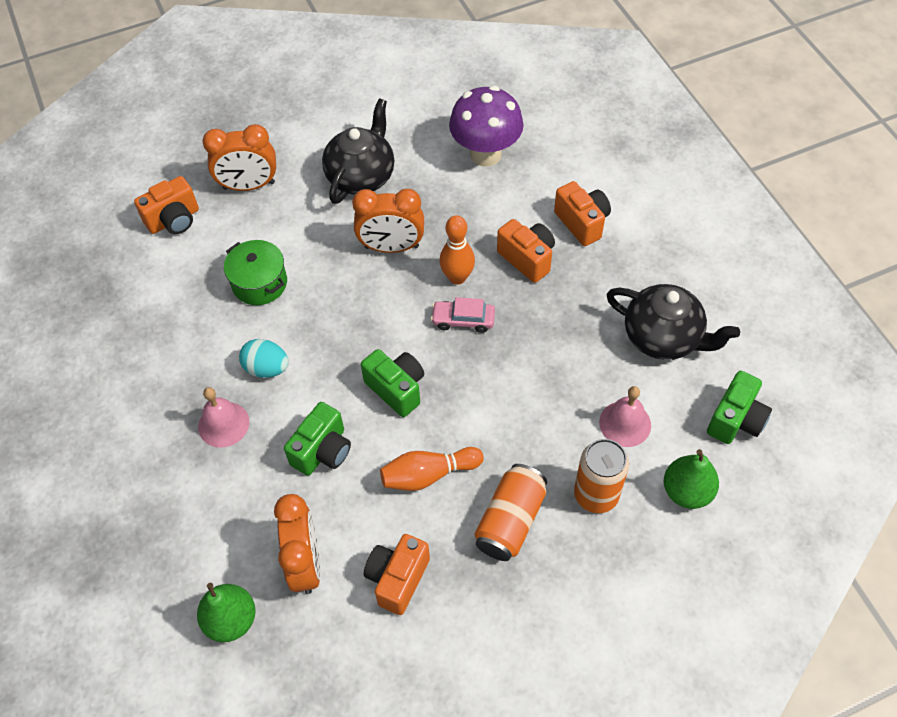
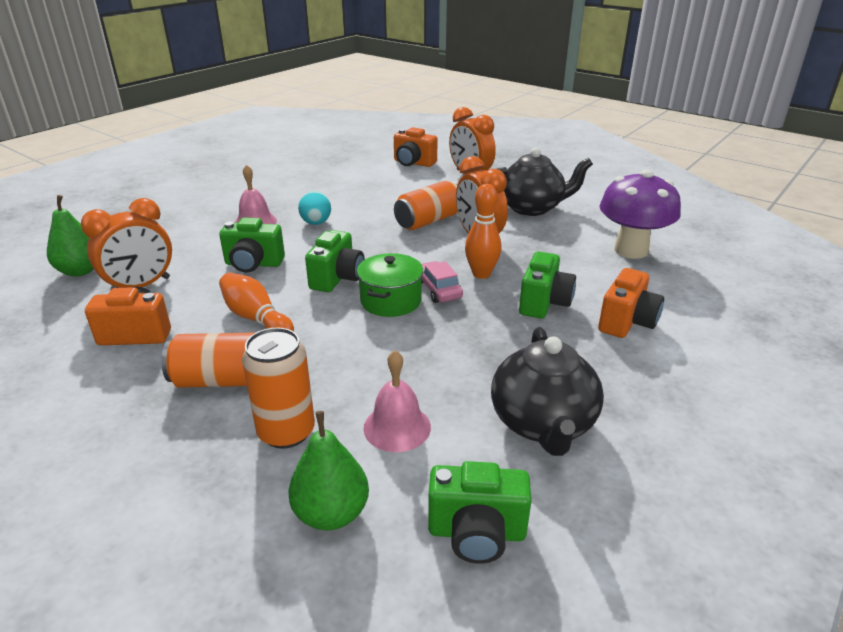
camera: 60 degrees right, 25 degrees down
(259, 283) = (389, 201): green pot -> green pot (391, 301)
(330, 269) = (429, 221): none -> orange can
(527, 258) = (544, 303): orange camera -> green camera

